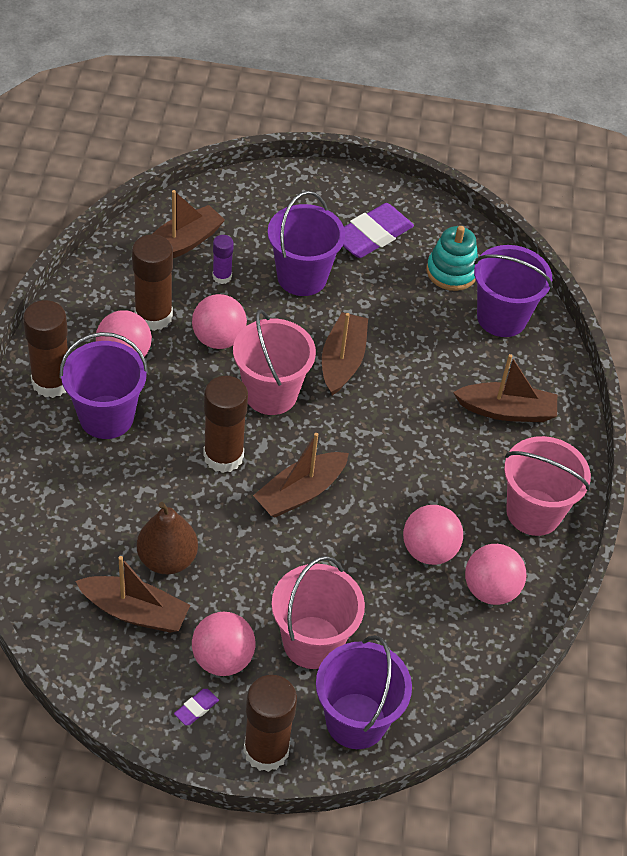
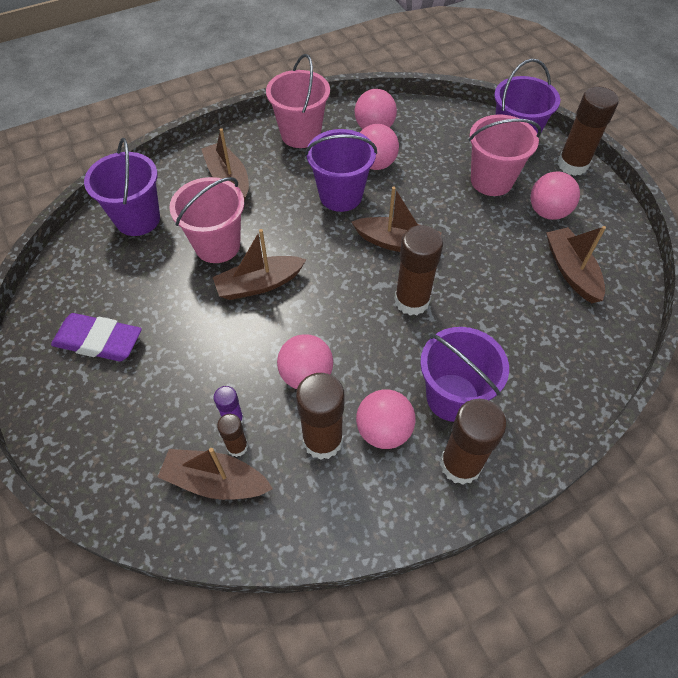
camera: 120 degrees left, 5 degrees up
(167, 559) = (519, 279): brown pear -> none
(196, 708) = (588, 205): purple eraser -> none
(197, 268) = (237, 446): none -> brown glue stick
(270, 393) = (330, 308): pink bucket -> pink bucket (217, 245)
(302, 277) = (188, 361): purple bucket -> purple bucket (340, 196)
(451, 272) = (107, 269): turquoise stacking toy -> none

